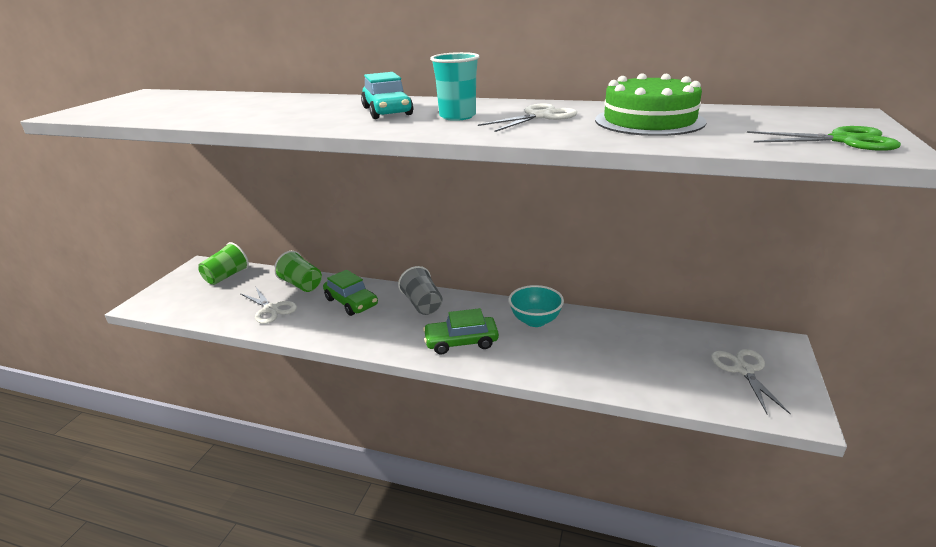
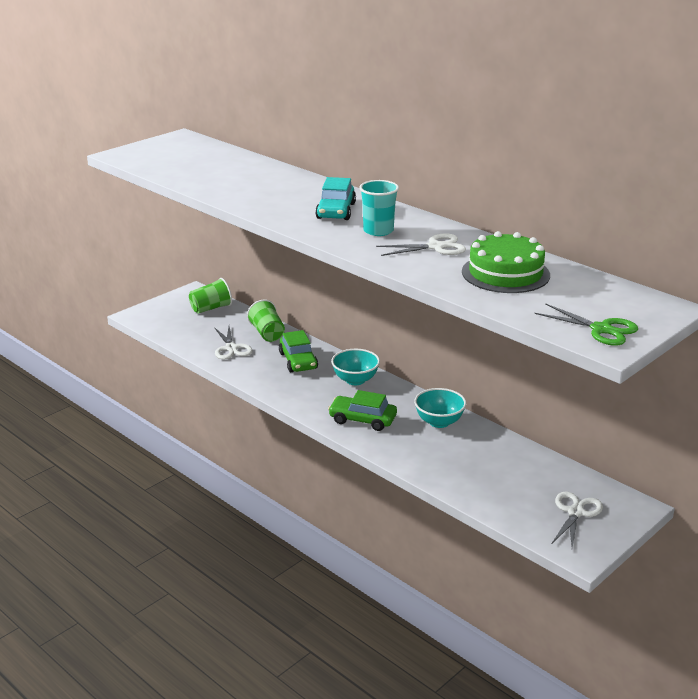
camera: 25 degrees right, 0 degrees up
(422, 304) = (355, 380): grey cup -> turquoise bowl

